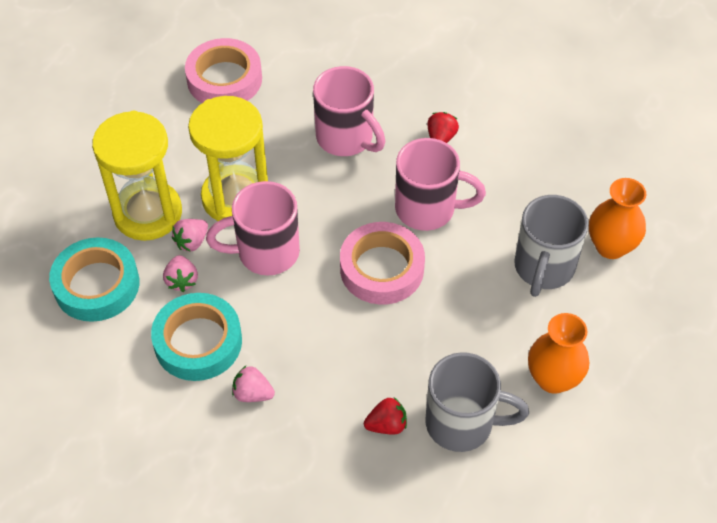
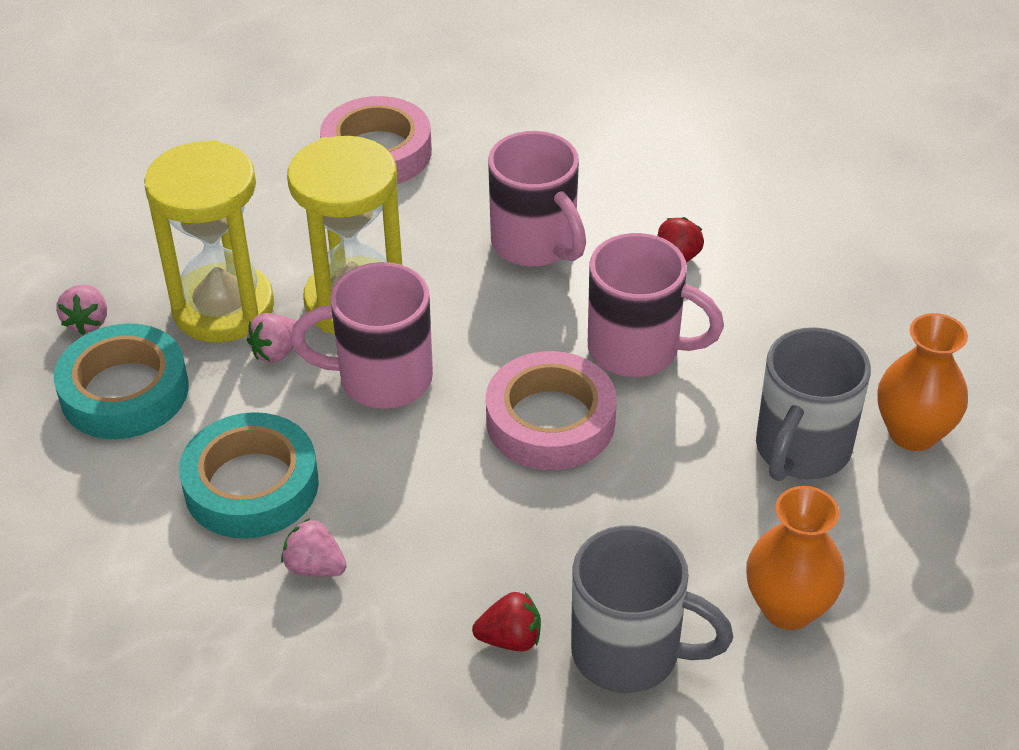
camera: 10 degrees right, 10 degrees down
(182, 280) = (249, 401): pink strawberry -> pink strawberry (87, 322)

